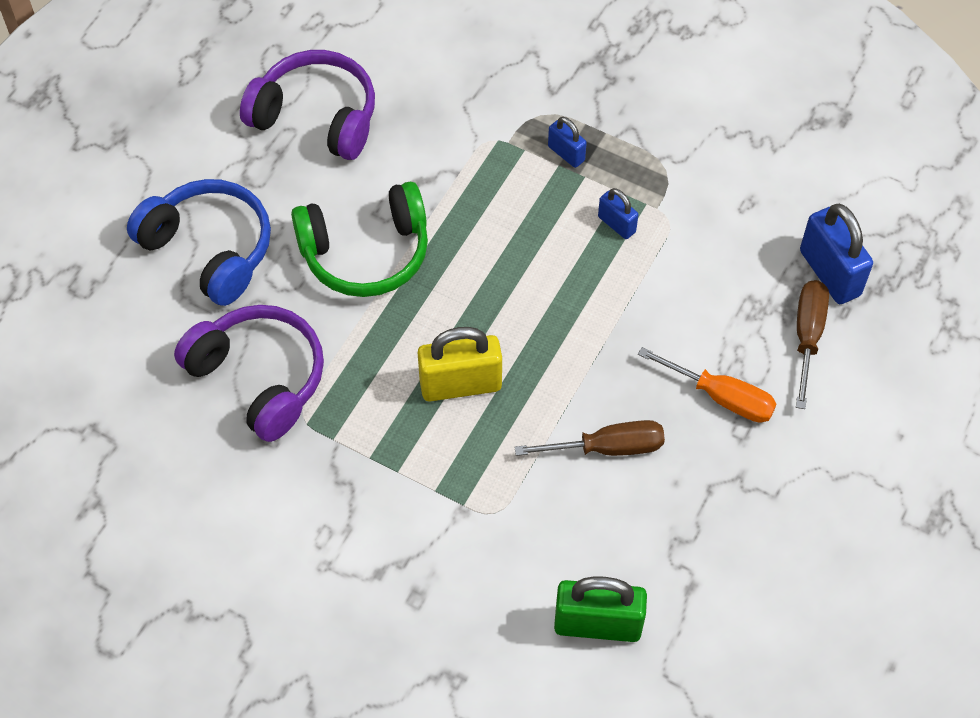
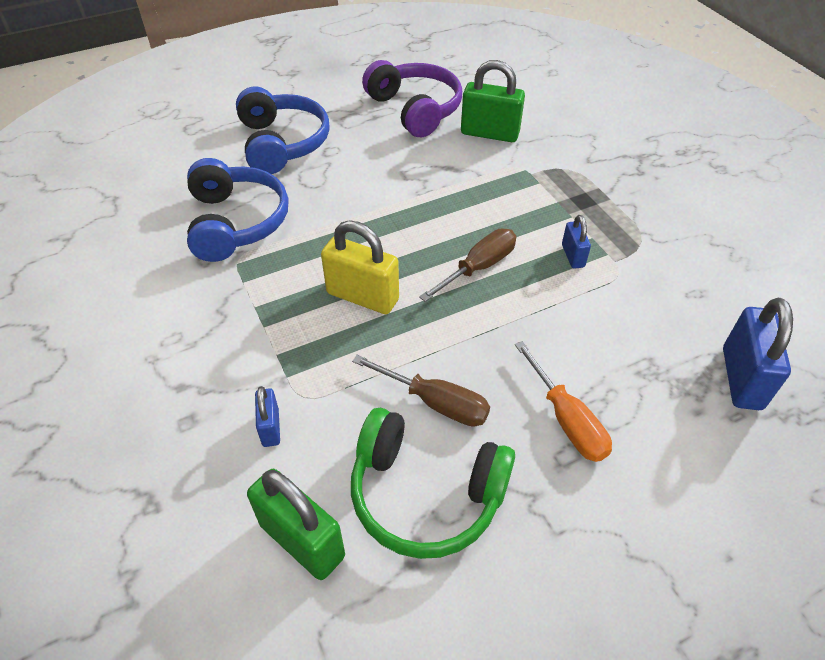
camera: 35 degrees right, 10 degrees down
(259, 378) = (236, 222): purple headphones -> blue headphones
(366, 253) = (375, 189): green headphones -> green headphones (425, 494)
(425, 109) = (489, 133): none -> green padlock
(566, 153) = (569, 198): blue padlock -> blue padlock (270, 427)
(807, 337) = (685, 417): brown screwdriver -> brown screwdriver (478, 267)

